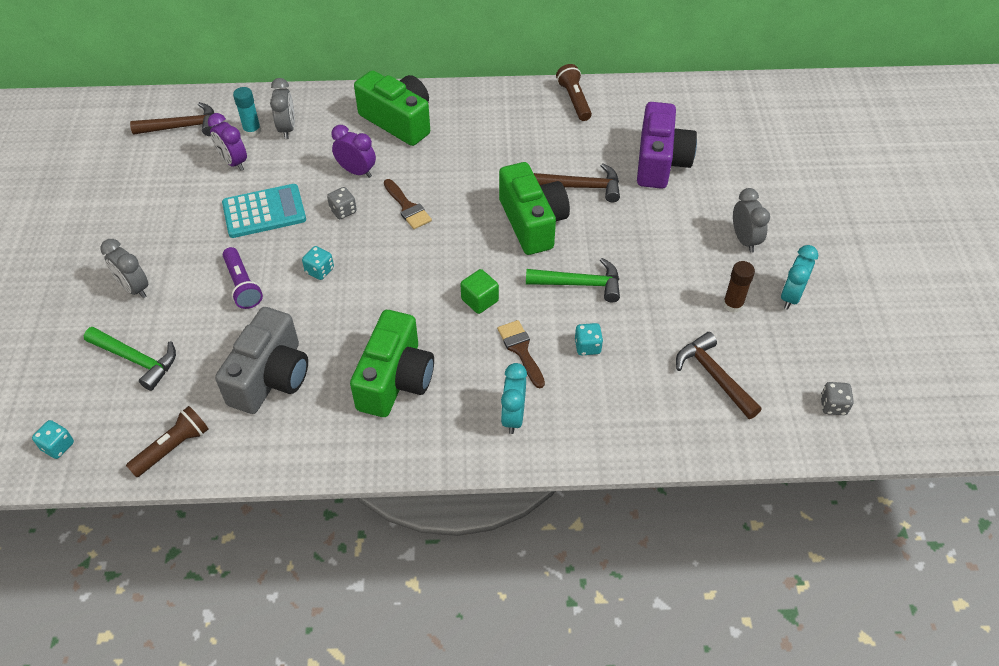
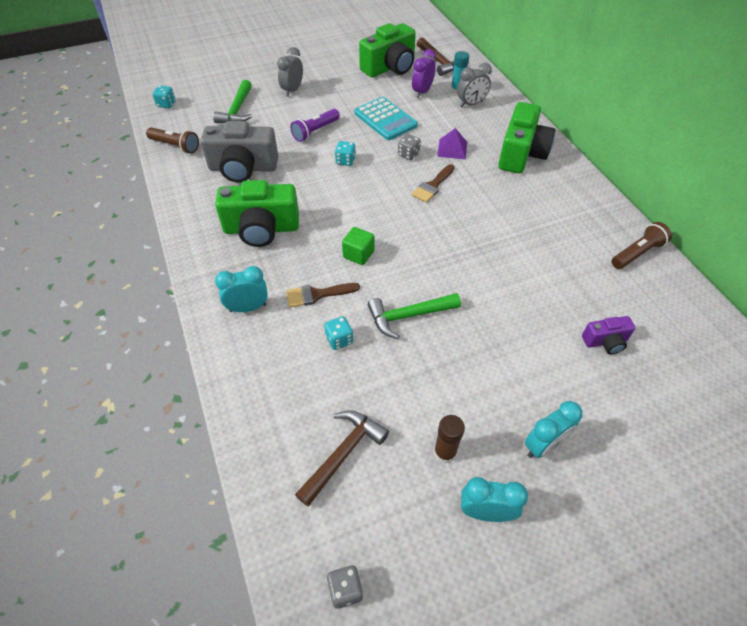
camera: 70 degrees right, 0 degrees up
(356, 171) = (452, 149): purple clock -> purple pyramid
(521, 350) = (317, 294): brown brush -> brown brush turned 150 degrees counterclockwise
(532, 222) = (462, 264): green camera -> green camera (390, 67)
(580, 284) = (408, 316): green hammer -> green hammer turned 90 degrees clockwise
(582, 187) = (528, 288): brown hammer -> none
(660, 162) = (605, 341): purple camera -> purple camera, size x0.50
(744, 240) = (543, 445): grey clock -> turquoise clock

